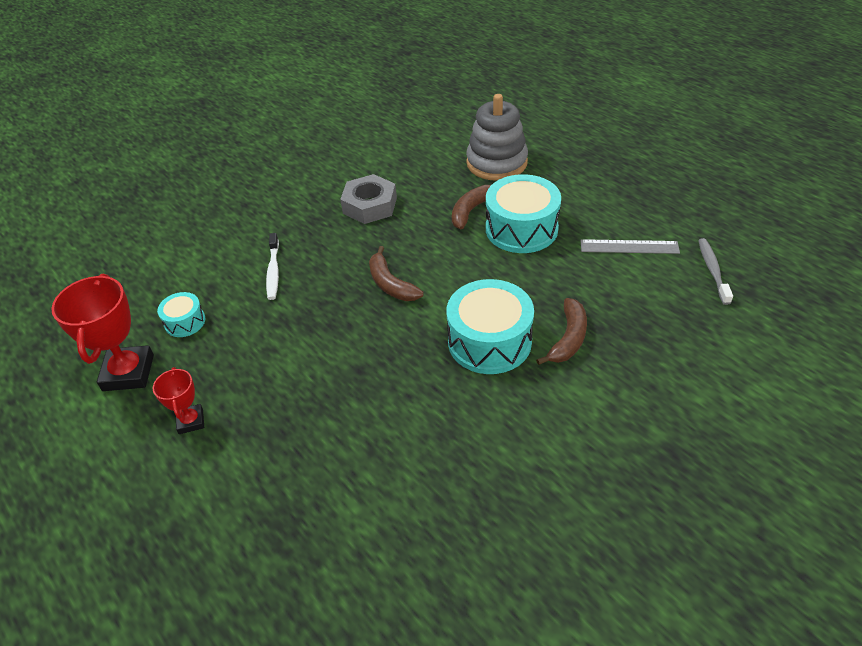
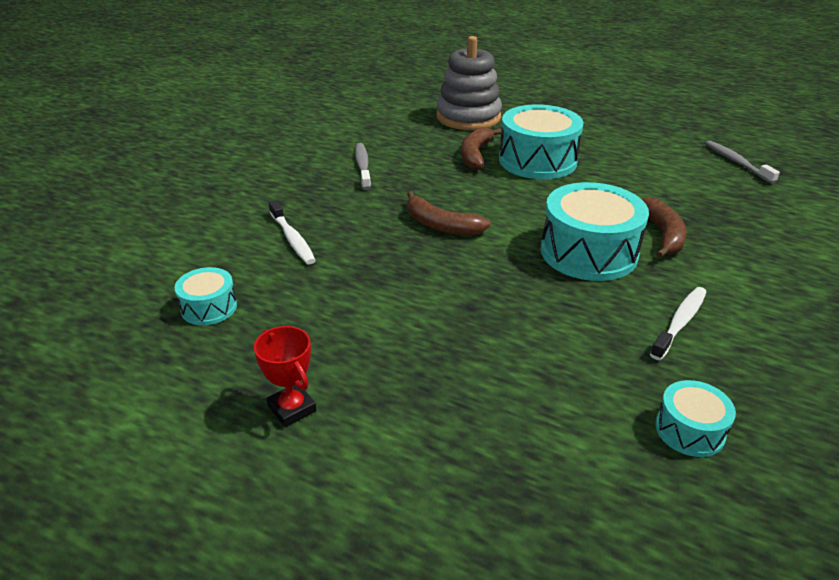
camera: 25 degrees left, 10 degrees down
(128, 372) = (162, 377): red trophy -> none
(370, 205) = (363, 166): grey nut -> grey toothbrush
(439, 524) = (689, 430): none -> turquoise drum
(509, 430) = (680, 322): none -> white toothbrush
(629, 247) = (649, 158): grey ruler -> none

